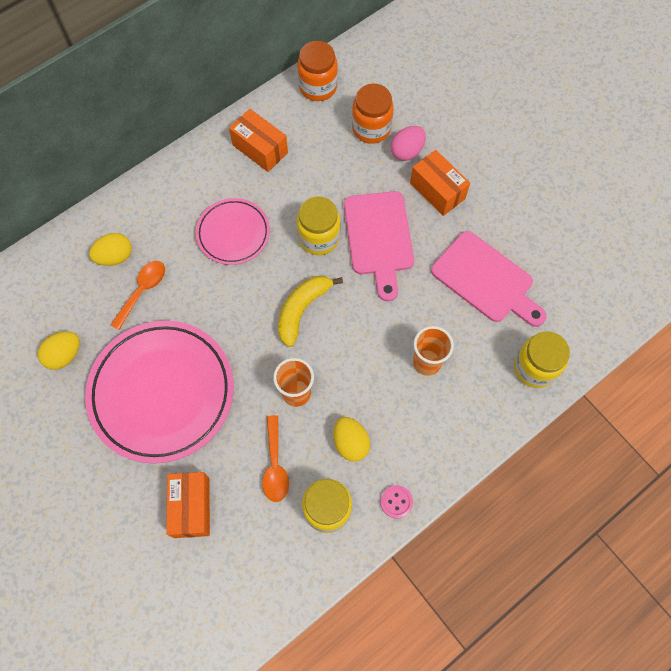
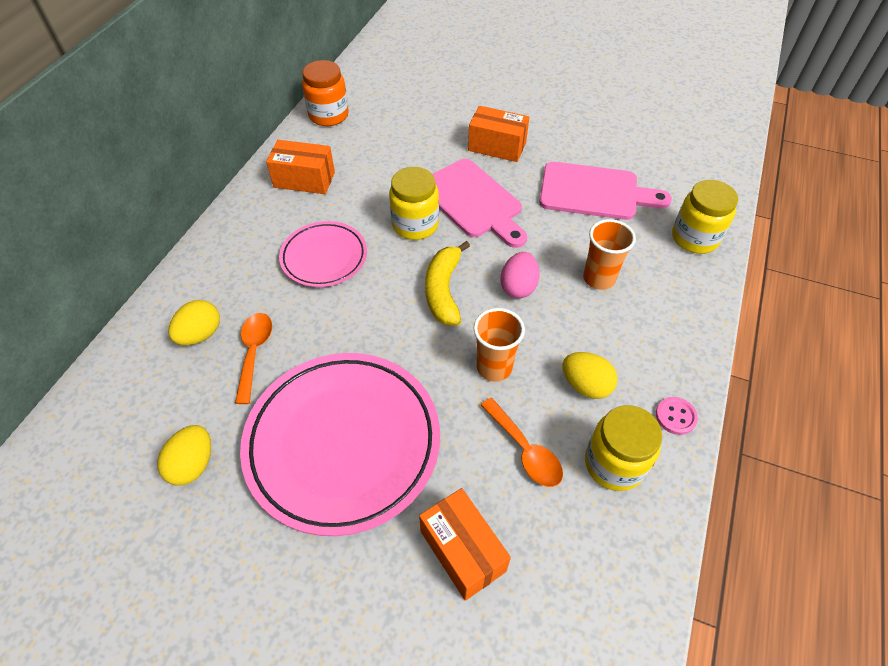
camera: 30 degrees left, 15 degrees down
(371, 128) = (401, 126): orange jar -> none
(407, 151) = (447, 130): pink egg -> pink egg (518, 287)

